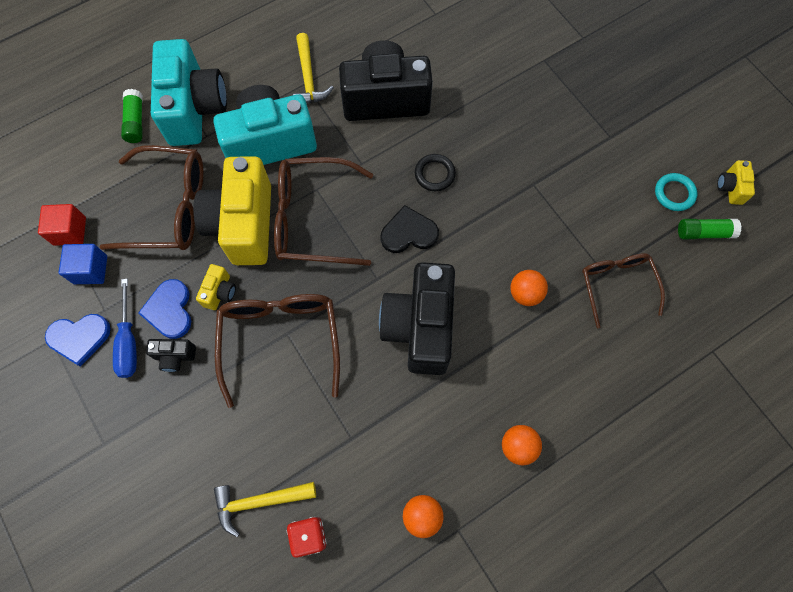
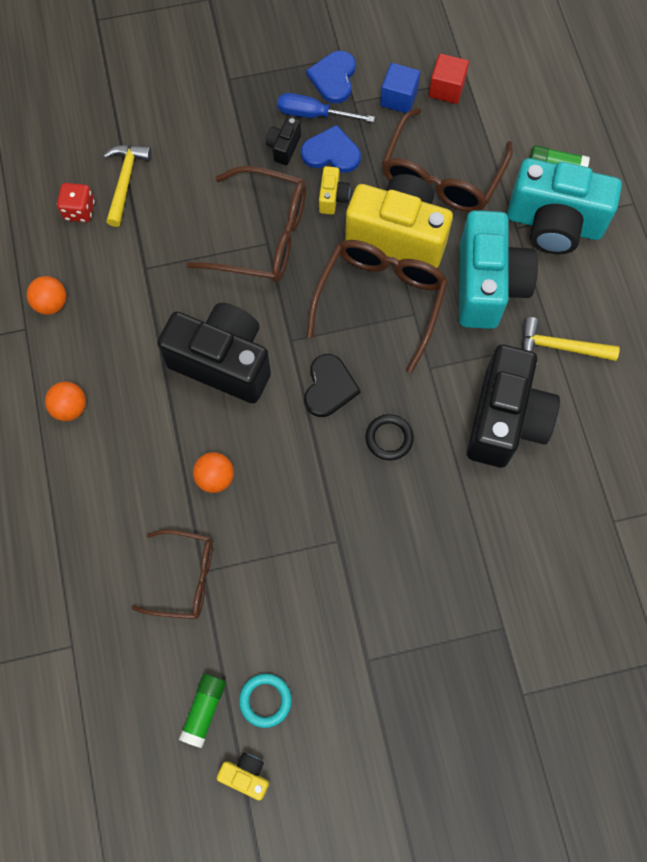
camera: 110 degrees right, 0 degrees up
(220, 292) = (332, 198): yellow camera -> yellow camera turned 120 degrees counterclockwise

